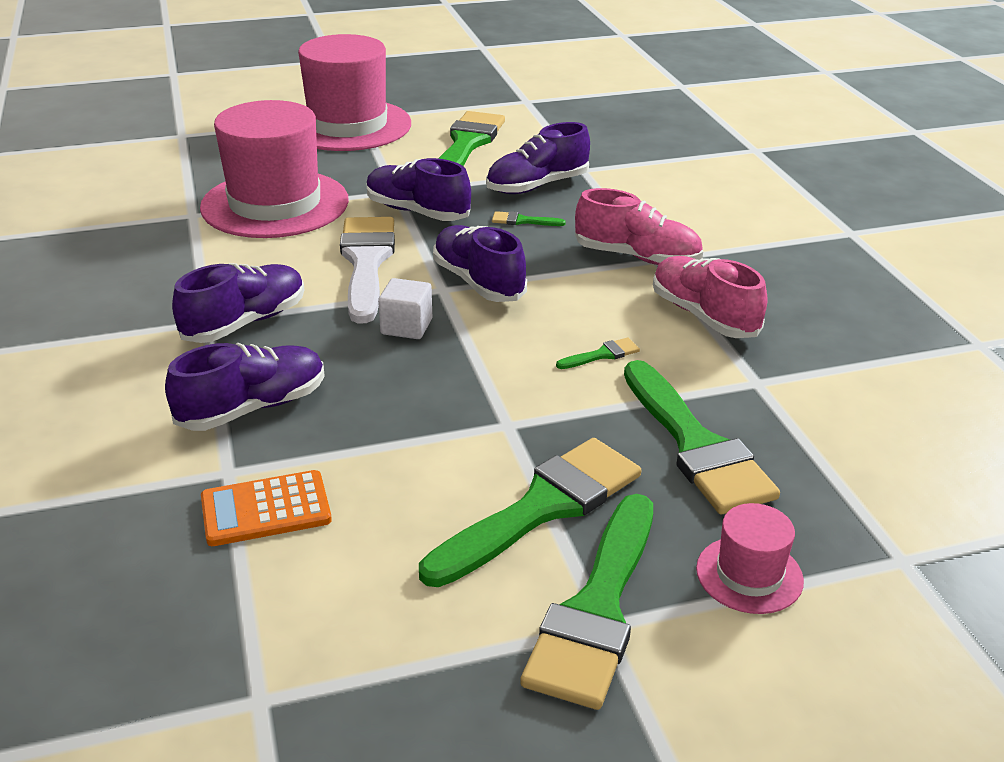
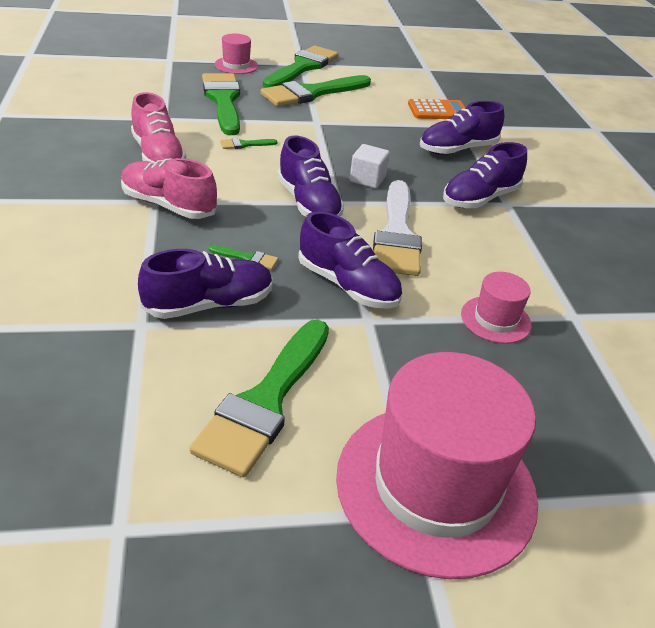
camera: 175 degrees left, 5 degrees up
(275, 204) = (495, 319): pink hat -> pink hat, size x0.45

